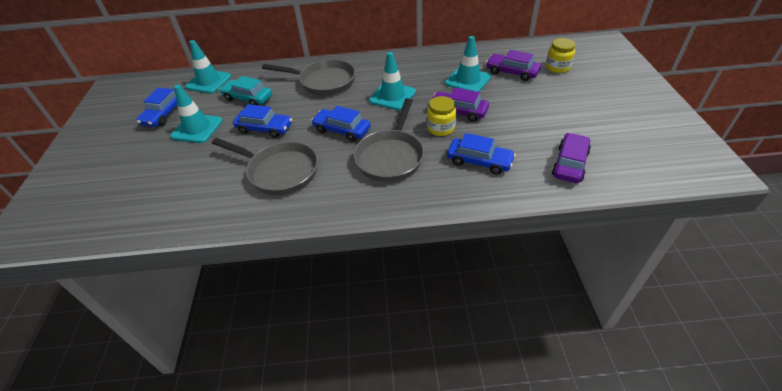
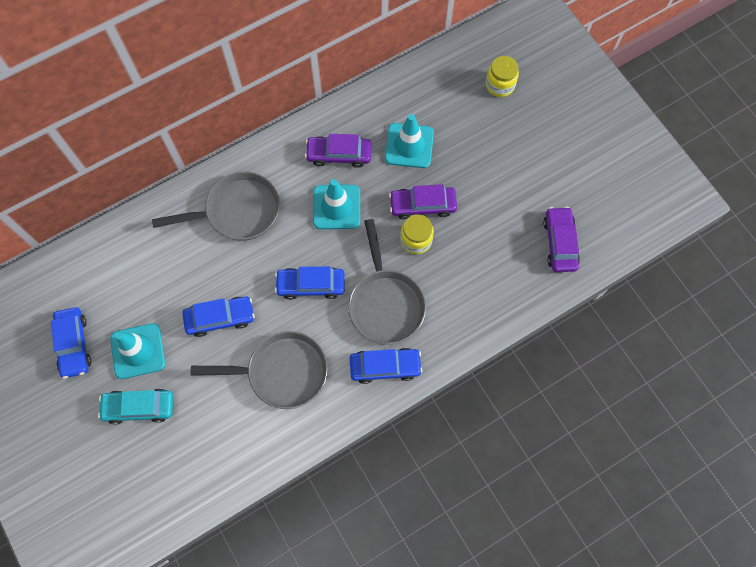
camera: 30 degrees left, 25 degrees up
(209, 82) = (84, 267): turquoise traffic cone -> none
(248, 98) = (161, 276): turquoise car -> turquoise car (139, 407)
(479, 161) = (475, 274): blue car -> blue car (385, 367)
(512, 72) = (453, 112): purple car -> purple car (339, 154)

